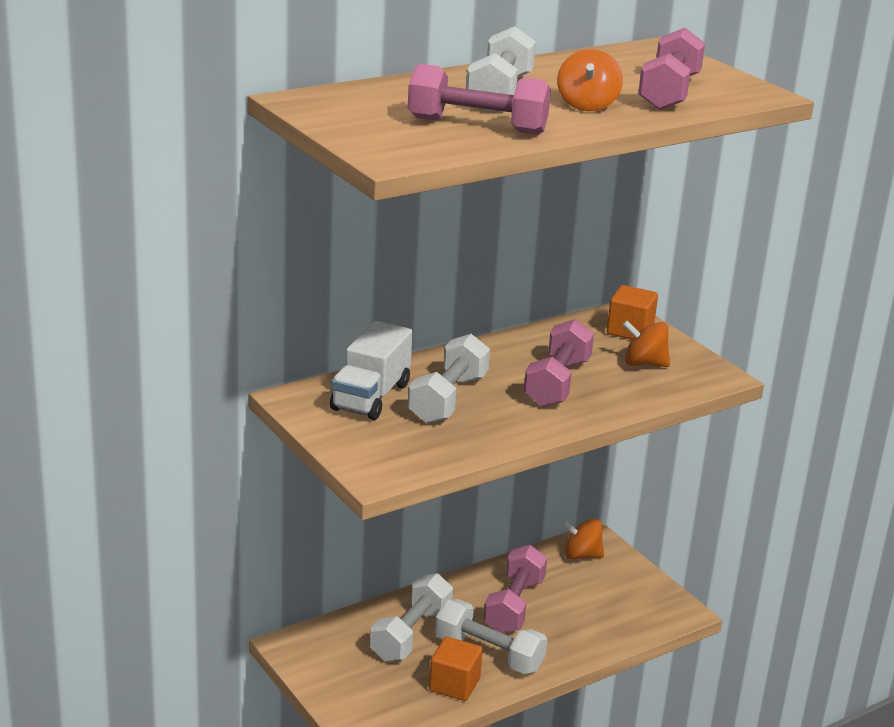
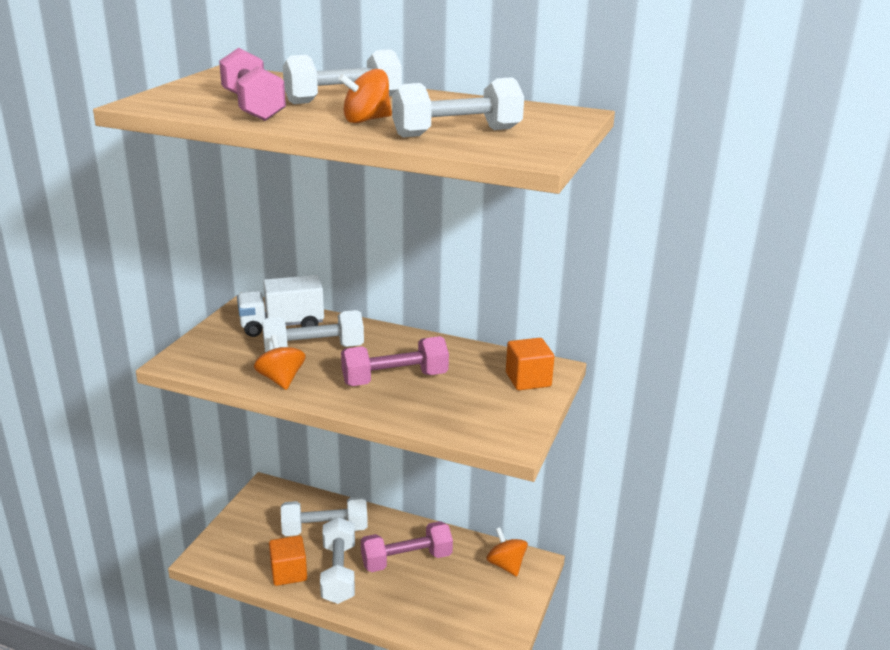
camera: 55 degrees right, 0 degrees up
(644, 364) = (480, 402): orange spinning top -> orange spinning top (281, 379)
(669, 93) = (457, 133): pink dumbbell -> white dumbbell

